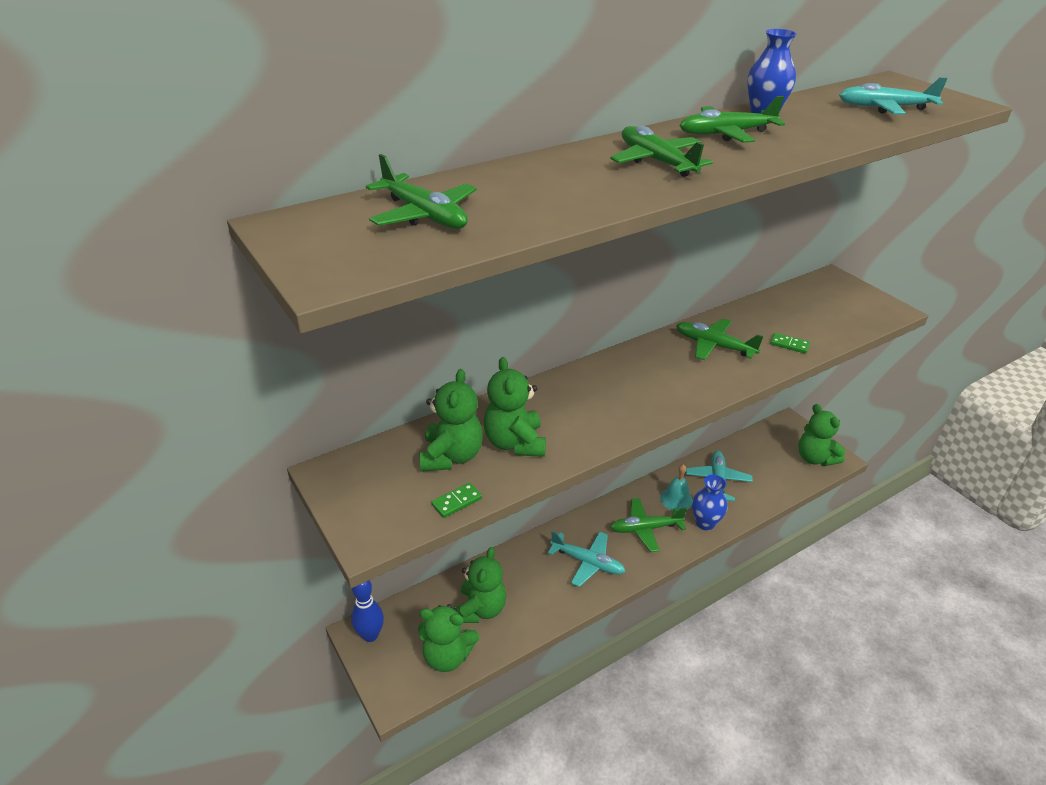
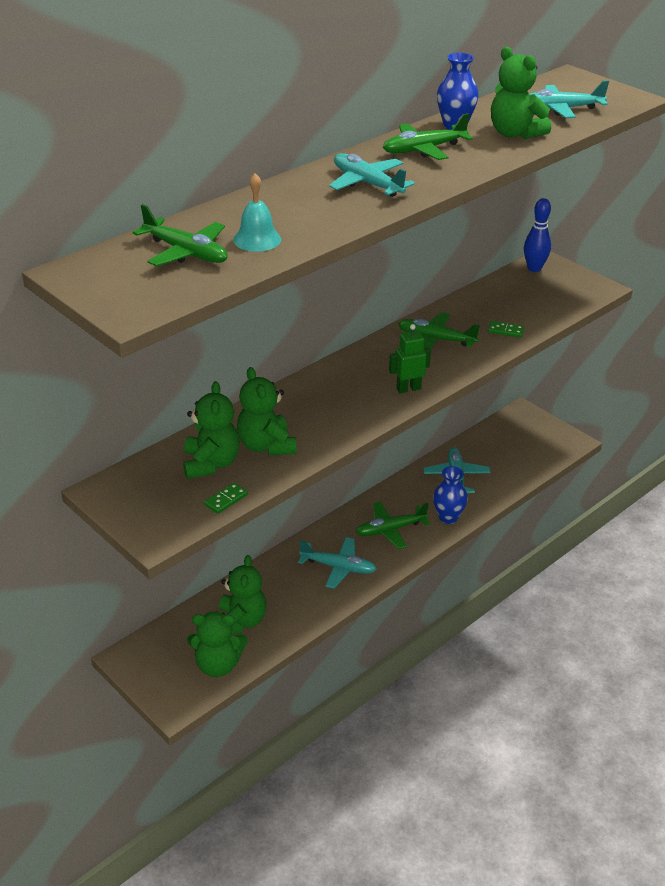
camera: 10 degrees left, 0 degrees up
(370, 635) = (138, 658): blue bowling pin -> blue bowling pin (534, 268)
(656, 161) = (367, 183): green plane -> turquoise plane
(676, 499) = (417, 499): turquoise bell -> turquoise bell (257, 239)
(678, 396) = (408, 389): none -> green robot
(815, 458) = (550, 444): green teddy bear -> green teddy bear (515, 134)

